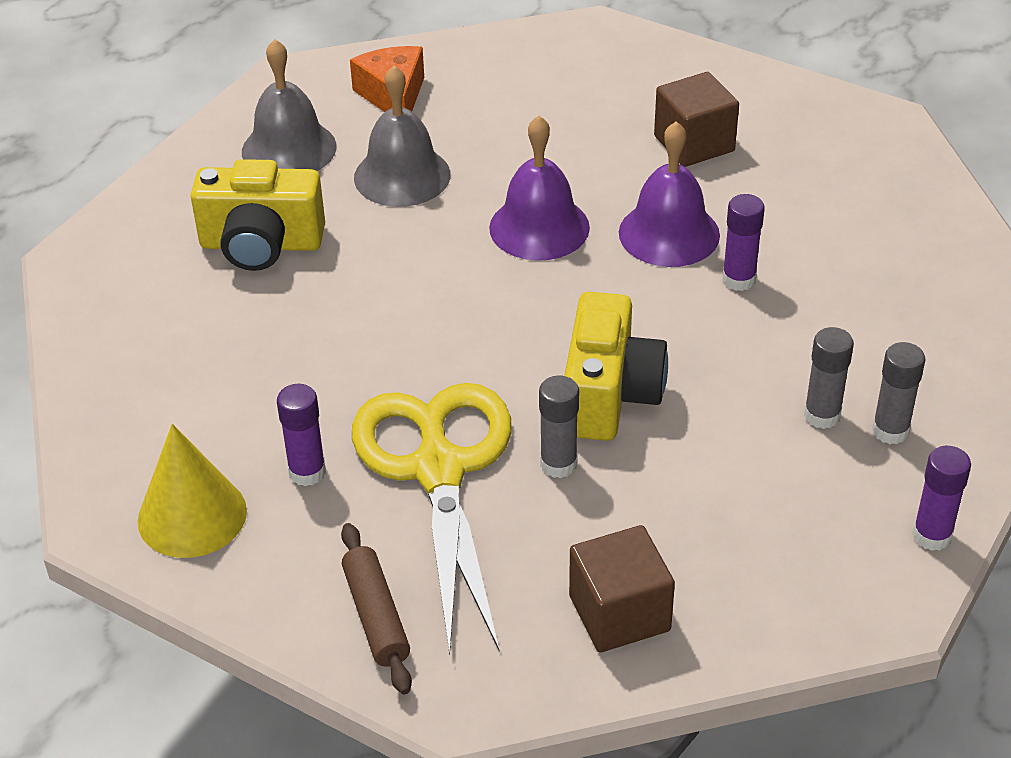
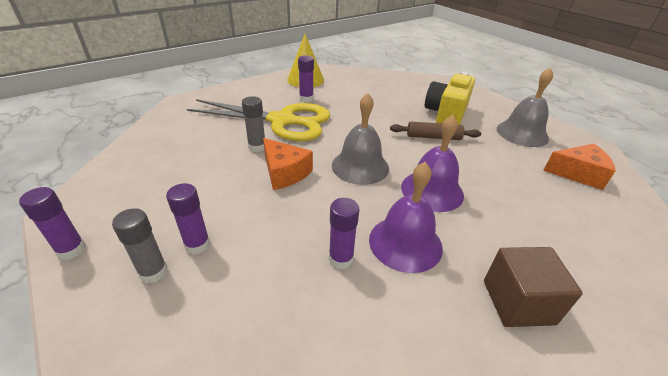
camera: 110 degrees right, 5 degrees down
(376, 616) = (230, 97): brown rolling pin -> brown rolling pin (433, 137)
(402, 176) = (493, 158): grey bell -> grey bell (360, 166)
(609, 395) = (285, 173): yellow camera -> orange cheese
(619, 613) = (169, 138): brown cube -> none
(822, 415) = (197, 245): grey glue stick -> purple glue stick

